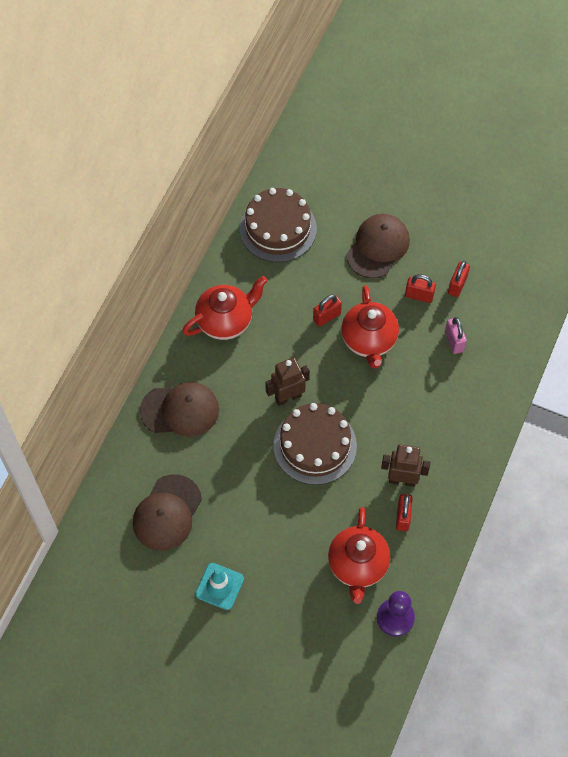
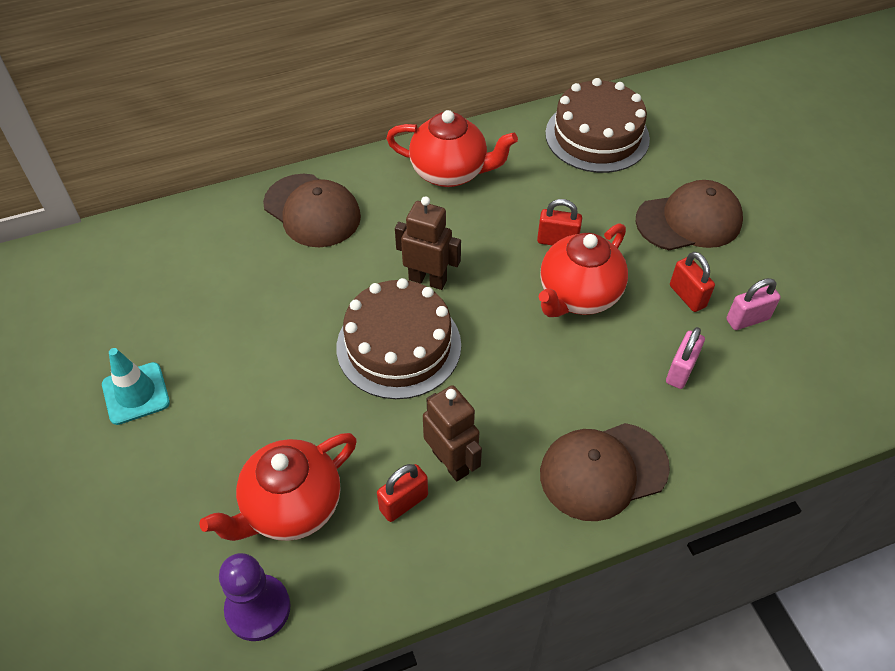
camera: 45 degrees right, 10 degrees down
(167, 513) = (183, 285): brown cap -> brown cap (603, 471)
(457, 285) = (747, 319): red padlock -> pink padlock

